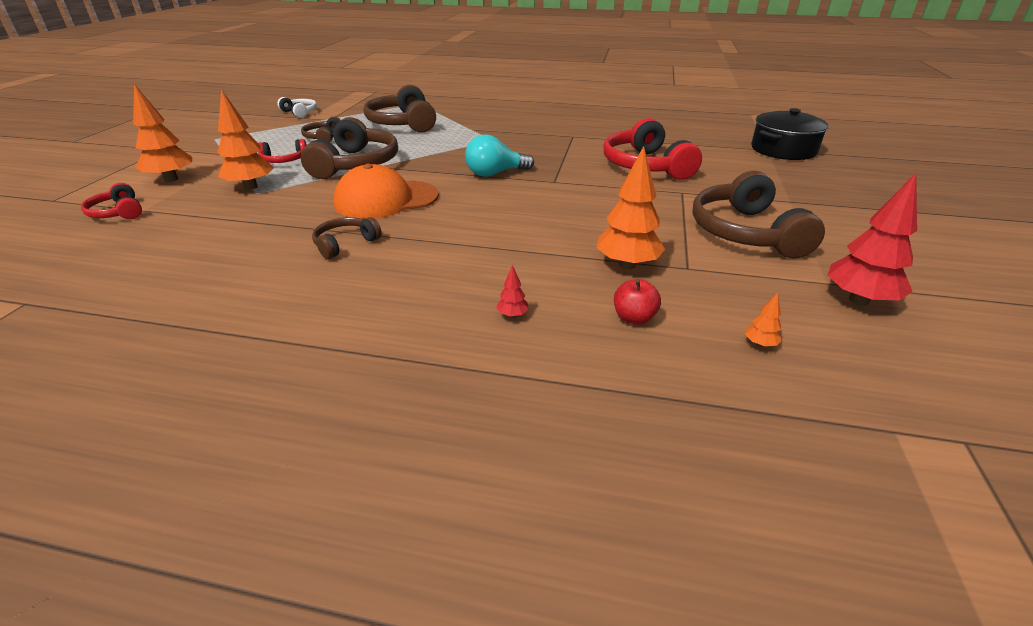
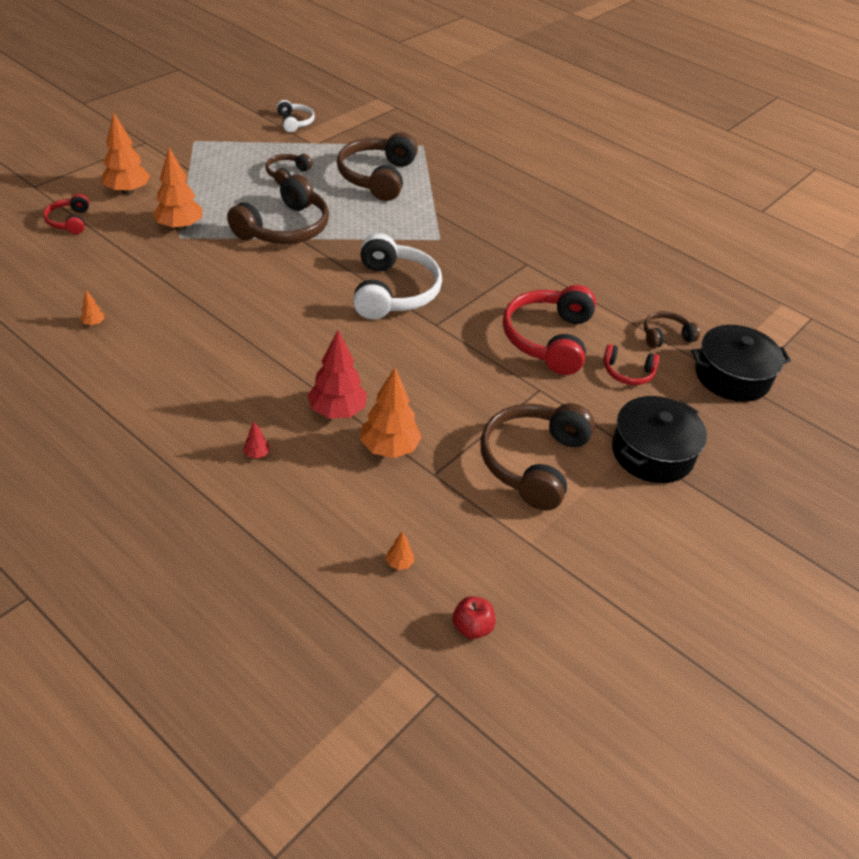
camera: 25 degrees right, 10 degrees up
(213, 276) = (94, 323): none -> orange tree
(284, 160) = (230, 198): red headphones -> red headphones (627, 372)
(345, 244) = (201, 329): brown headphones -> brown headphones (666, 336)
(386, 200) = (271, 288): orange cap -> none
(495, 174) = (393, 291): turquoise light bulb -> white headphones
(634, 318) = (337, 498): red apple -> red apple (472, 627)
(808, 199) = (652, 453): none -> black pot
(859, 300) = (530, 569): red tree -> red tree (337, 411)

